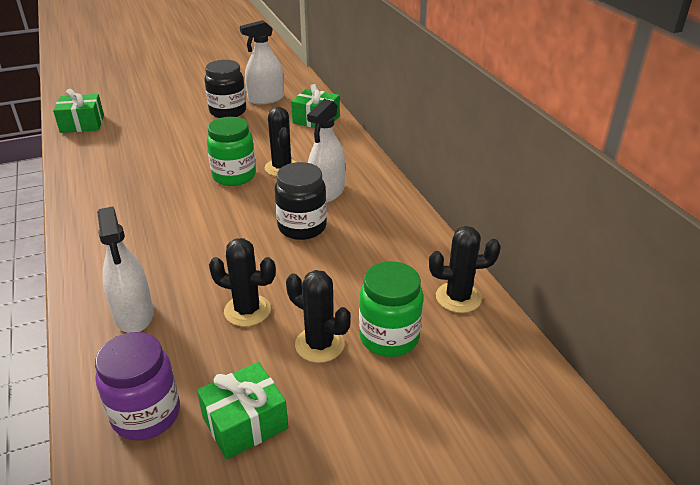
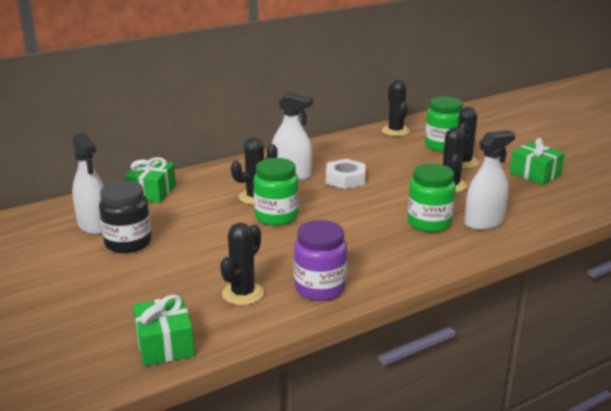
camera: 100 degrees left, 10 degrees down
(117, 152) = (243, 293): none -> black cactus
(146, 414) = (556, 200): purple jar -> purple jar (320, 288)
(161, 269) = (429, 223): none -> green jar
(302, 227) = (345, 179): black jar -> white nut

